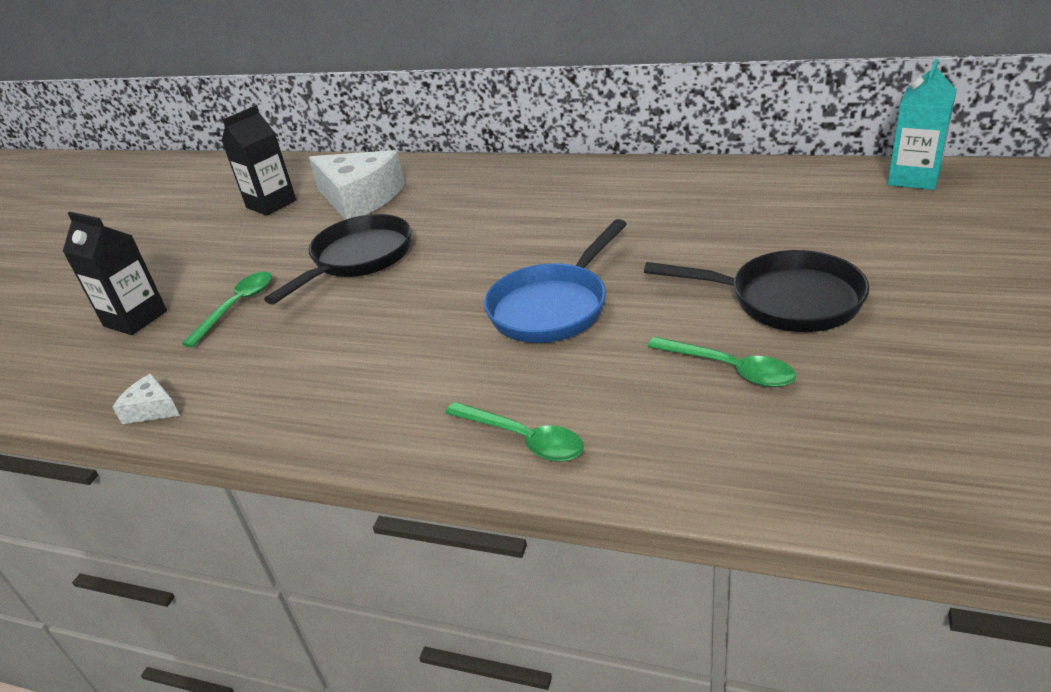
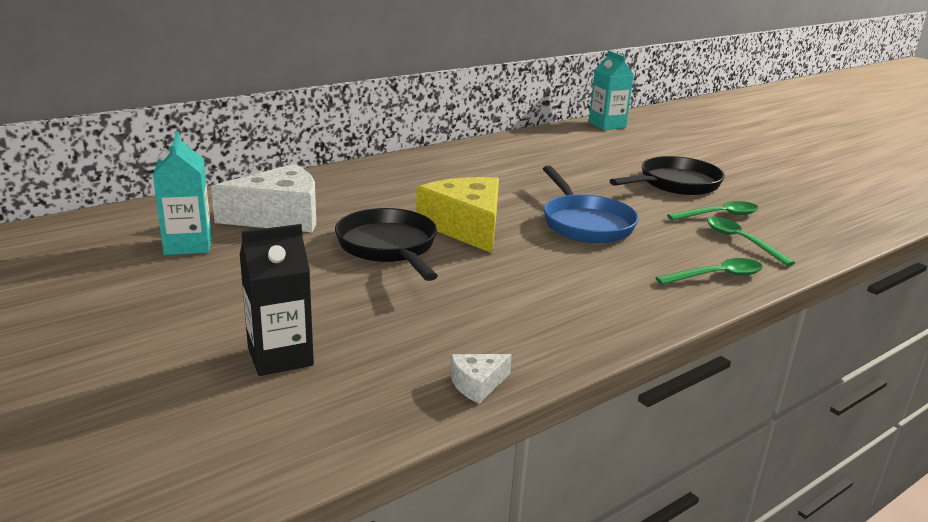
camera: 60 degrees left, 10 degrees down
(237, 306) = (365, 308): green spoon -> green spoon (741, 241)
(271, 204) = (188, 245): black carton -> turquoise carton
(449, 263) = (466, 227): none -> yellow cheese

